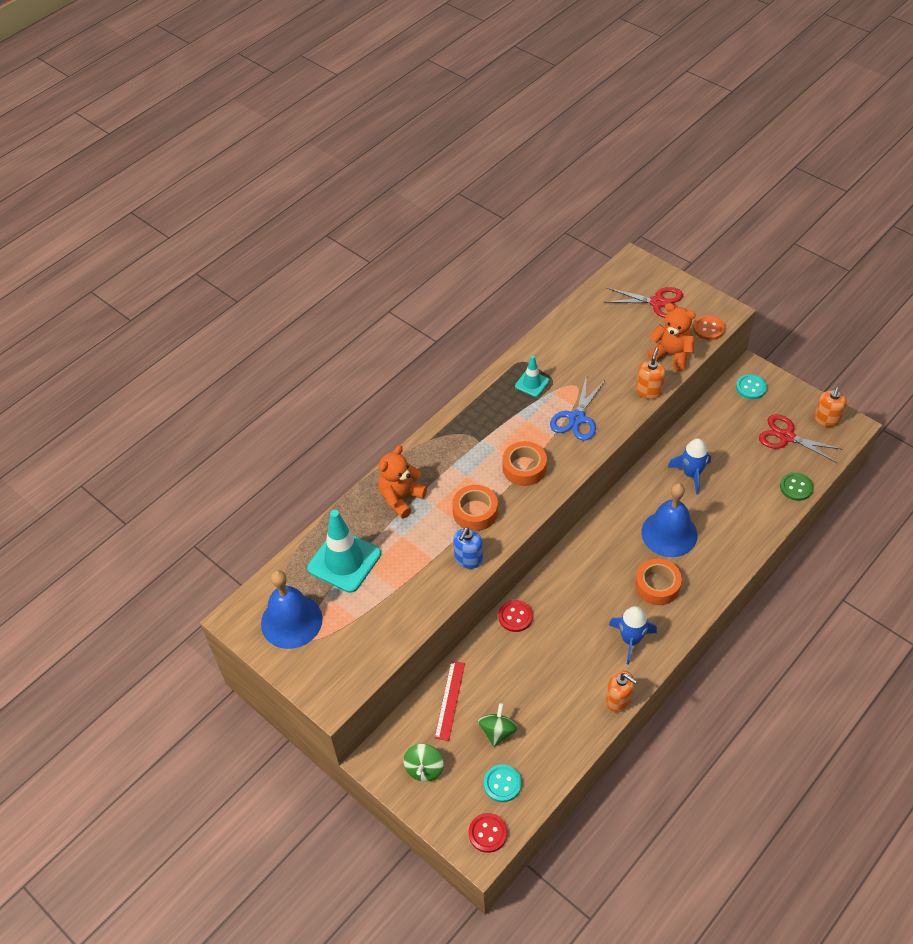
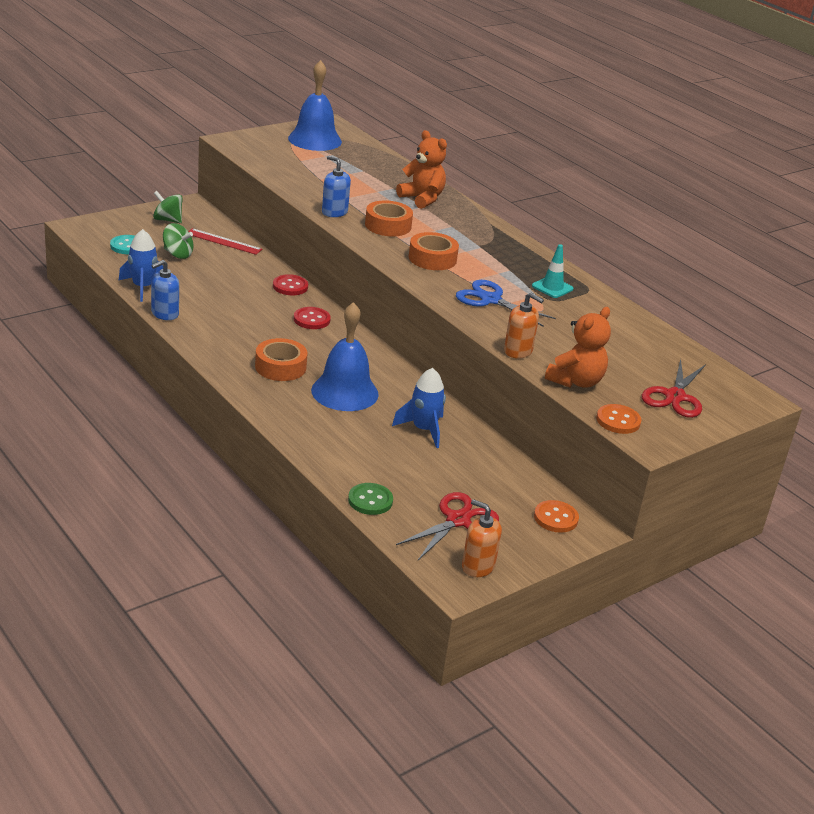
camera: 95 degrees right, 20 degrees down
(344, 561) = (363, 166): turquoise traffic cone -> none
(488, 833) = (90, 232): red button -> red button (311, 319)
(618, 700) = (164, 314): orange soap dispenser -> blue soap dispenser
(631, 640) = (225, 336): blue rocket -> blue rocket (143, 287)
(751, 387) = (555, 518): turquoise button -> orange button

